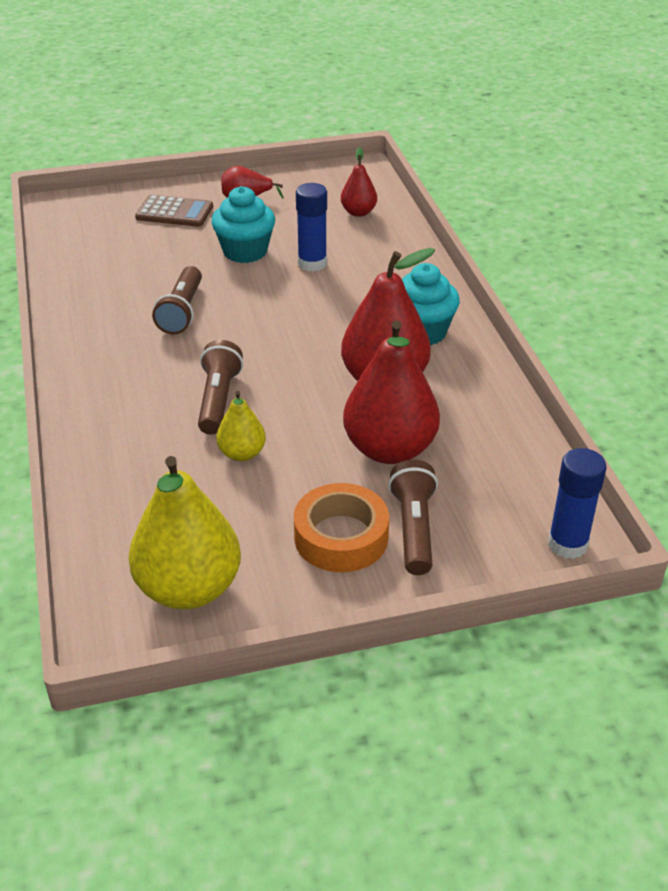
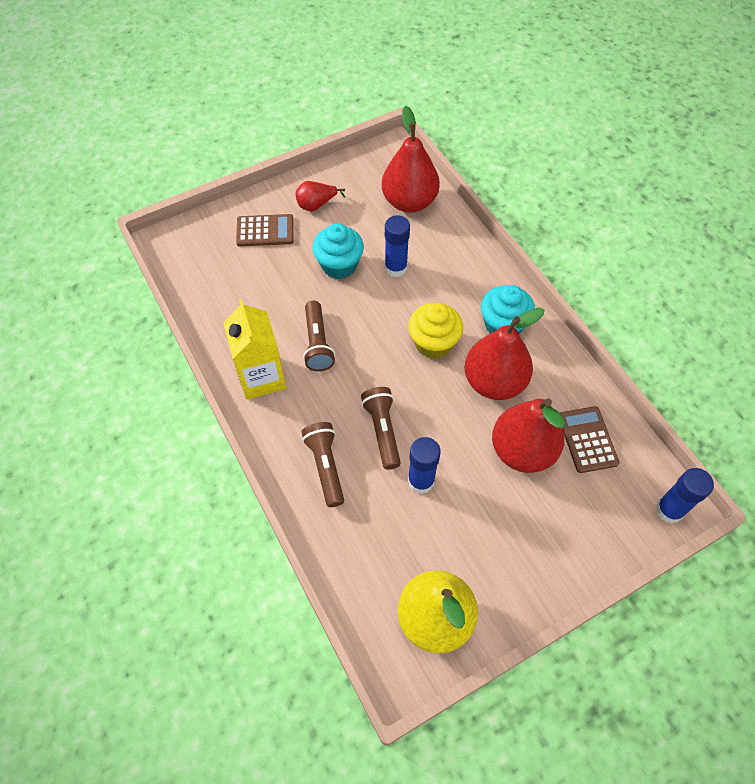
camera: 15 degrees left, 20 degrees up
(99, 329) = (261, 377): none -> yellow carton
(242, 453) = (421, 481): yellow pear -> blue glue stick
(324, 333) = (433, 343): none -> yellow cupcake
(341, 537) = (519, 543): orange tape -> none
(358, 212) = (409, 202): red pear -> red pear, size x1.94
(414, 529) = (565, 522): brown flashlight -> brown flashlight (326, 466)
(483, 454) = (587, 439): none -> brown calculator

